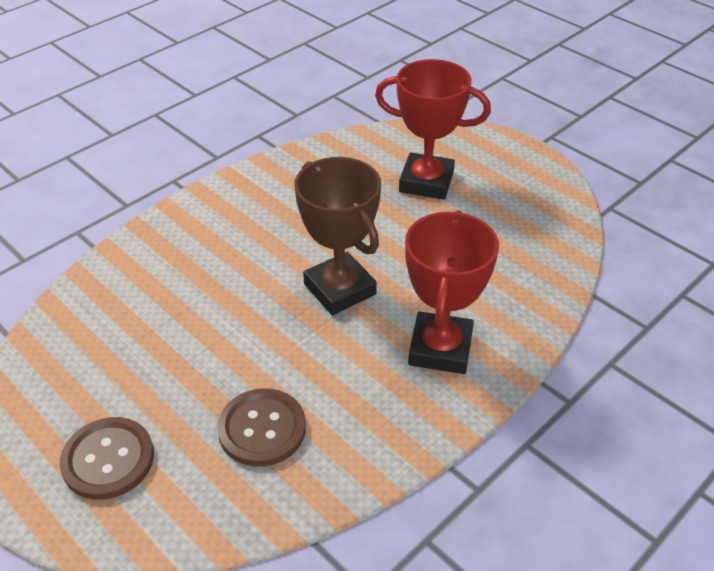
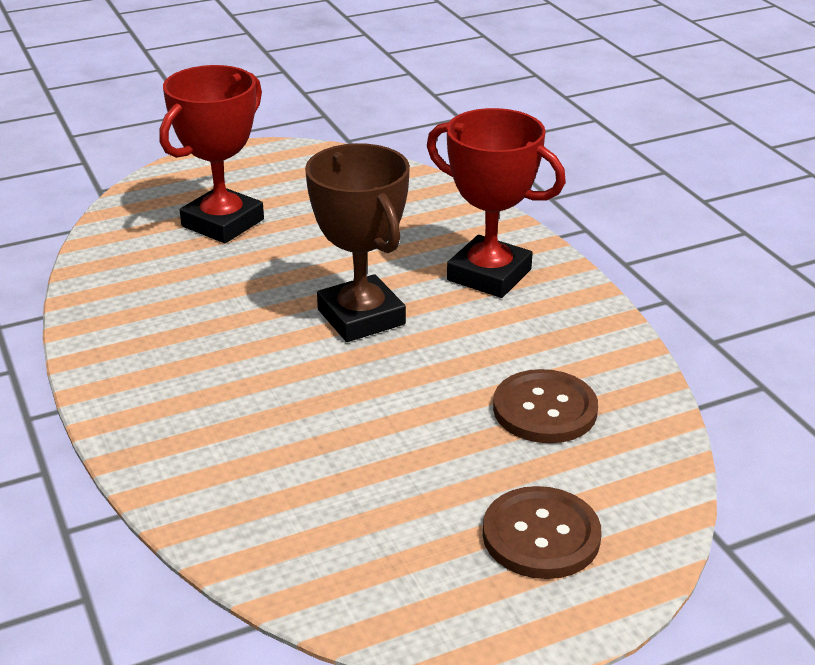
camera: 70 degrees left, 10 degrees down
(340, 289) = (361, 317): brown trophy -> brown trophy turned 75 degrees clockwise

